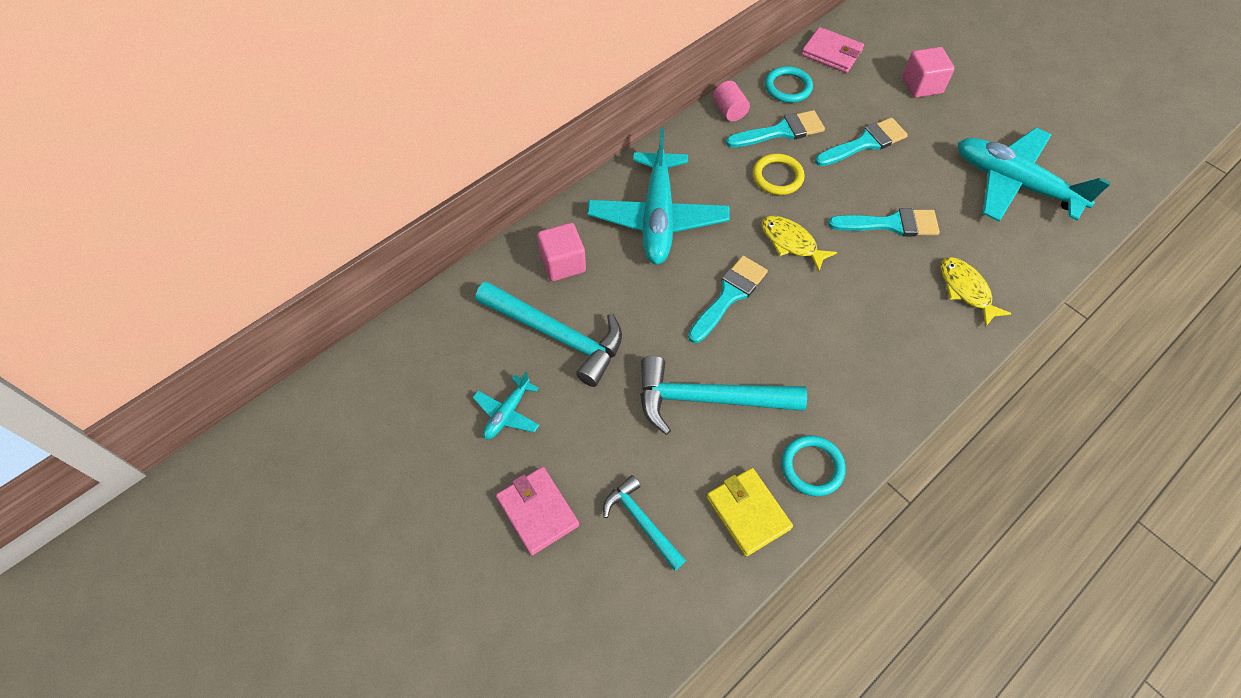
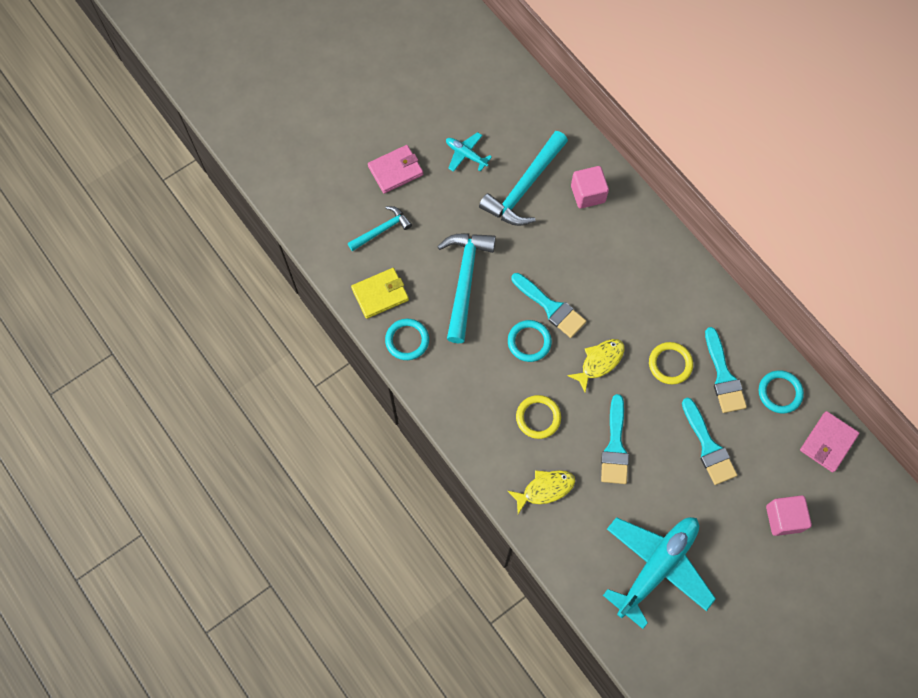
camera: 95 degrees right, 10 degrees up
(657, 217) = (629, 264): turquoise plane -> none
(729, 111) = (749, 336): pink cylinder -> none
(781, 317) = (529, 342): none -> turquoise ring
(879, 302) = (538, 417): none -> yellow ring

